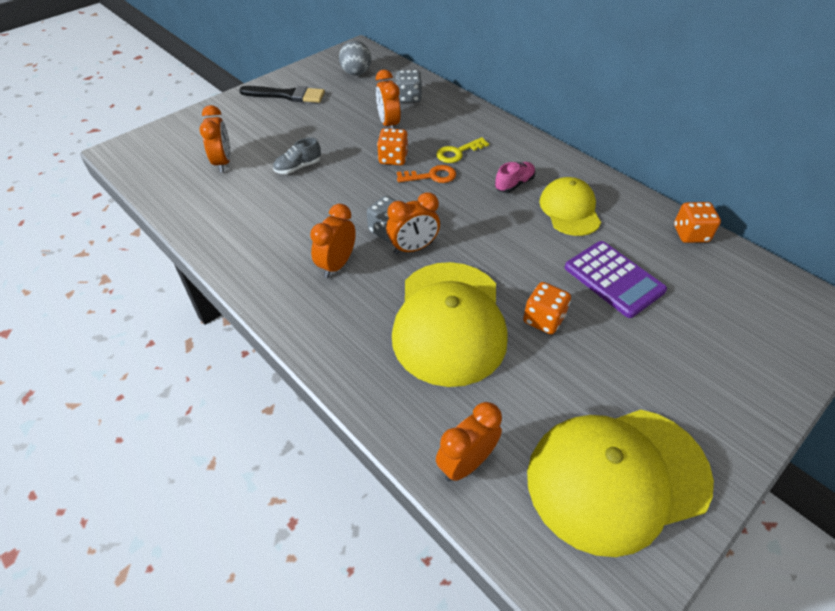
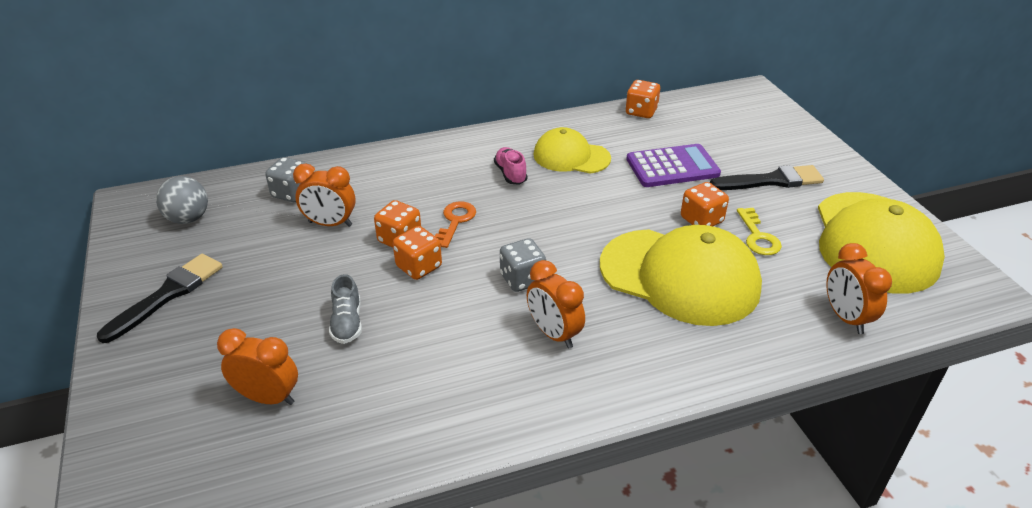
camera: 65 degrees left, 10 degrees down
(370, 177) = (419, 267): none -> orange dice
(413, 248) = (562, 269): orange clock -> none
(458, 152) = (430, 191): yellow key -> yellow key (758, 237)
(658, 362) = (771, 181): none -> black brush

